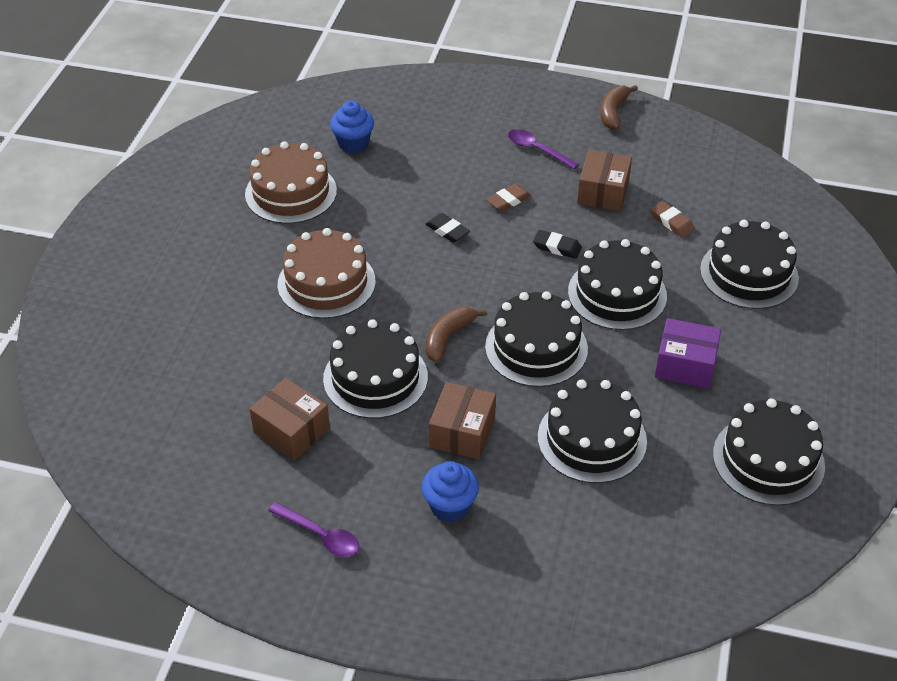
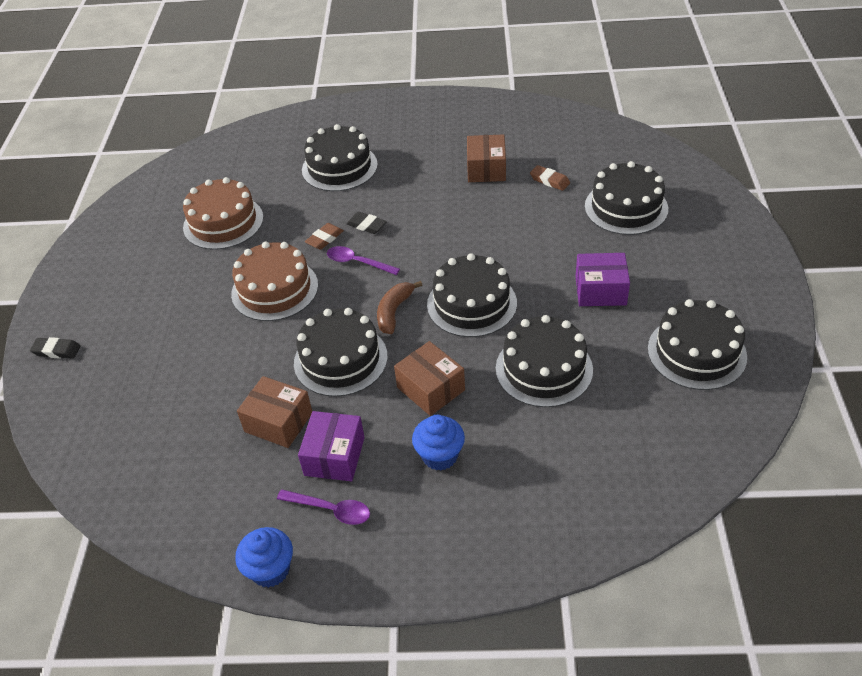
camera: 10 degrees left, 0 degrees up
(340, 480) = (334, 456): none -> purple box
(353, 143) = (266, 173): blue cupcake -> blue cupcake (270, 570)
(462, 432) = (431, 388): brown box -> brown box turned 45 degrees counterclockwise
(508, 200) = (410, 191): brown eraser -> brown eraser (324, 239)
(537, 149) = (421, 147): purple spoon -> purple spoon (357, 262)
(557, 247) = (462, 219): black eraser -> black eraser (56, 350)
(613, 112) = (474, 107): brown banana -> none
(617, 294) = (524, 246): black cake -> black cake (339, 167)

